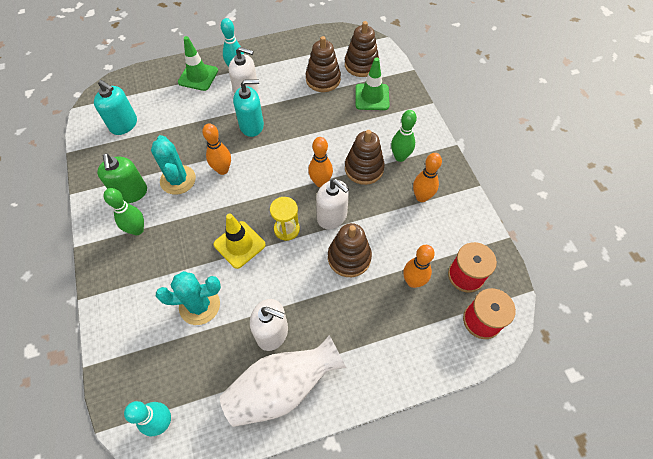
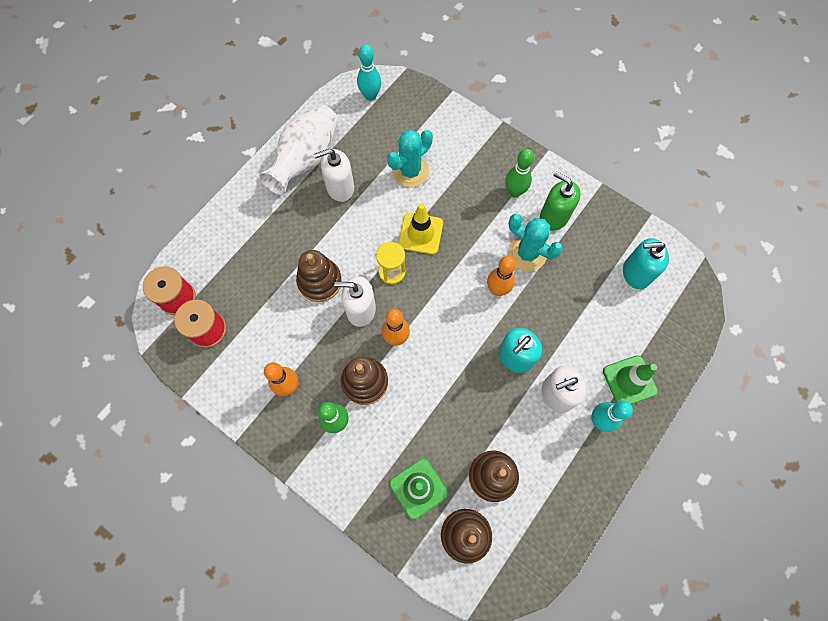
camera: 145 degrees right, 10 degrees up
(413, 281) = (252, 295): orange bowling pin -> none

